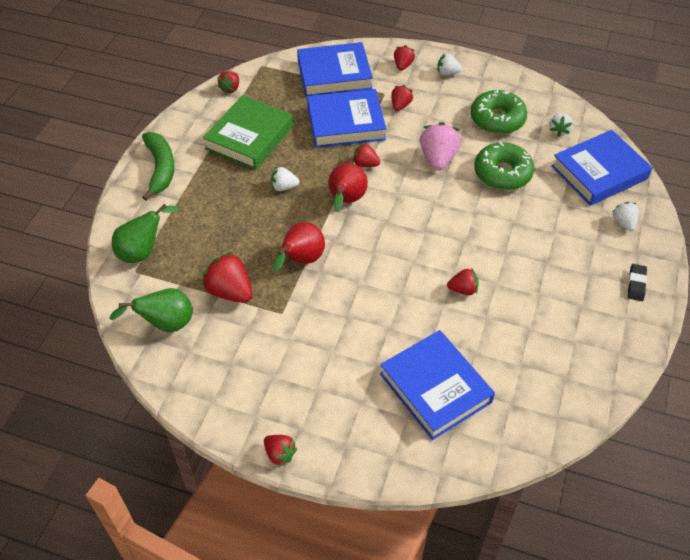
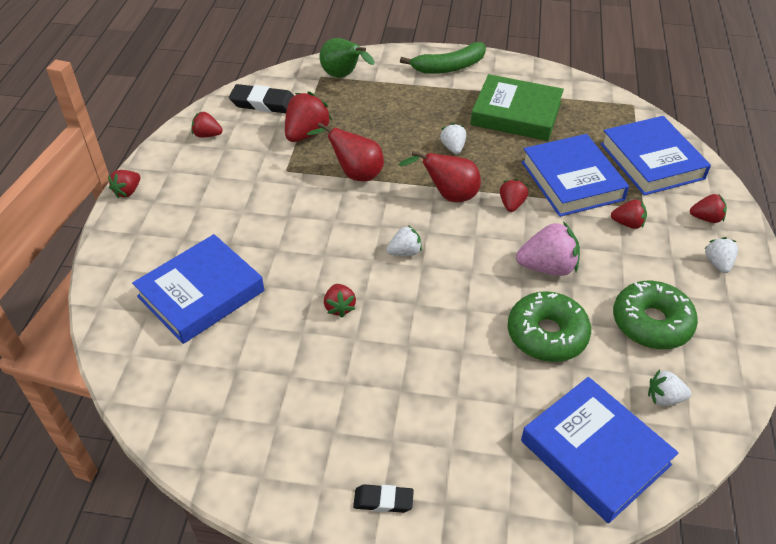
camera: 80 degrees right, 5 degrees down
(165, 324) = (264, 103): green pear -> black eraser
(230, 88) = (583, 90): red strawberry -> red strawberry (207, 135)
(624, 223) = (499, 486): white strawberry -> white strawberry (405, 252)

